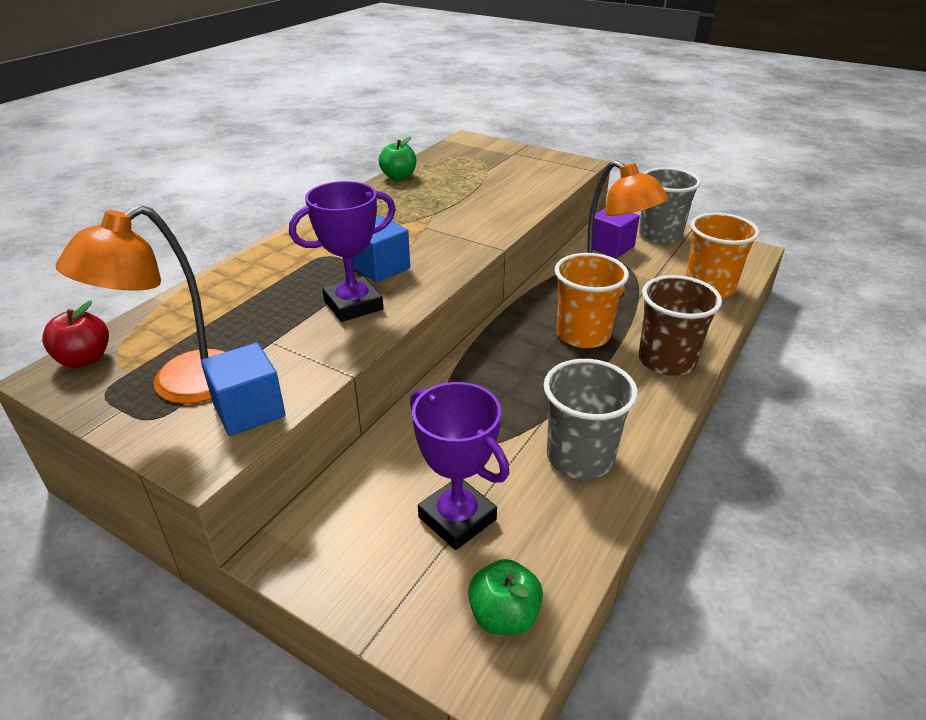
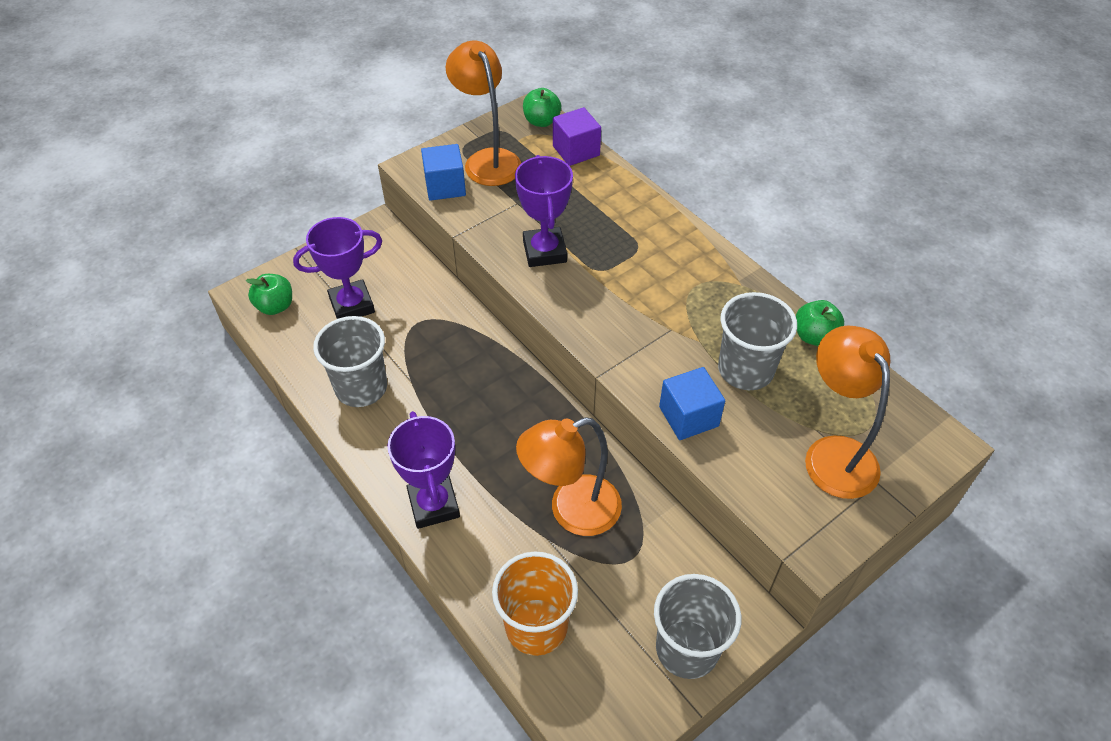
camera: 110 degrees right, 15 degrees up
(85, 359) = (541, 121): red apple -> green apple
(380, 268) = (599, 279): blue cube -> blue cube (688, 416)
(450, 195) = (745, 370): none -> grey cup
(503, 164) = (833, 453): none -> orange lamp
(583, 335) = (505, 456): orange cup -> none
(610, 247) = (671, 568): purple cube -> purple cube (576, 151)
(666, 361) = (434, 505): brown cup -> purple trophy

